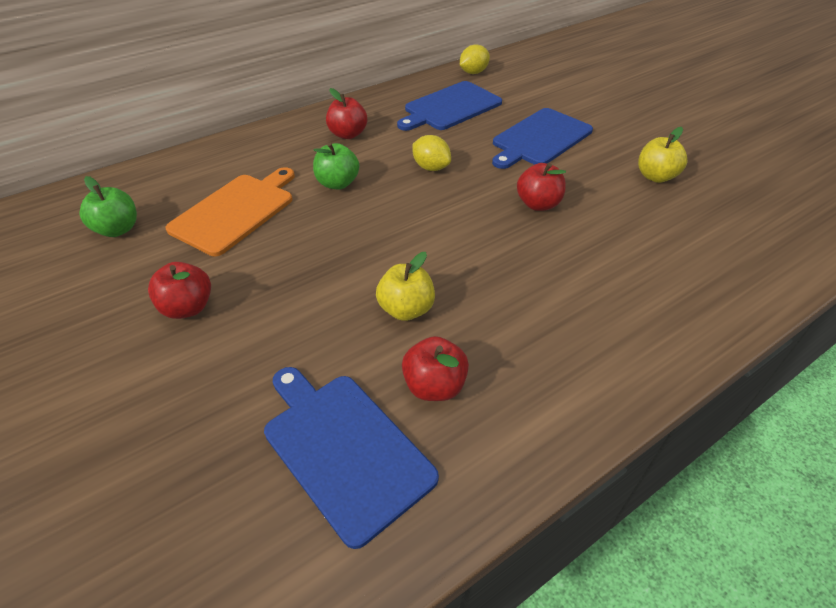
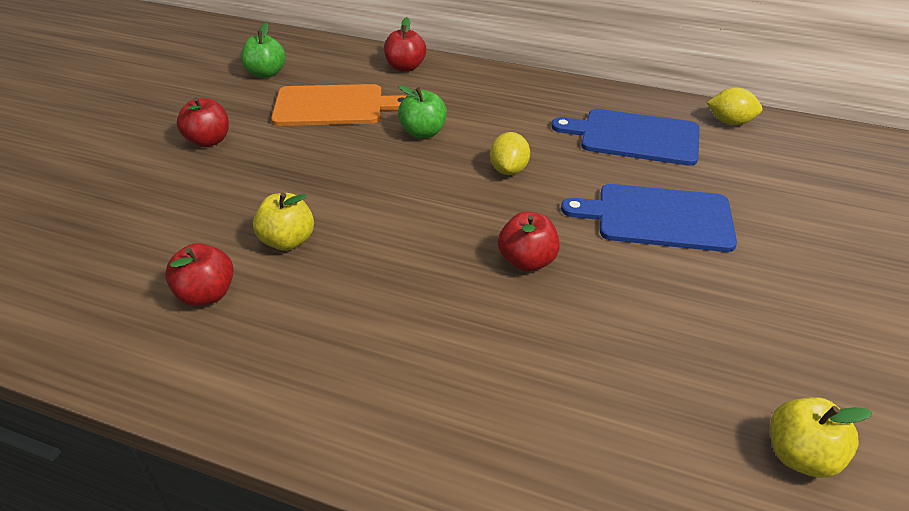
camera: 55 degrees right, 5 degrees down
(344, 448) = (114, 275): blue cutting board -> none
(348, 134) = (504, 104): red apple -> red apple (405, 67)
(655, 176) = (700, 338): yellow apple -> yellow apple (801, 456)

